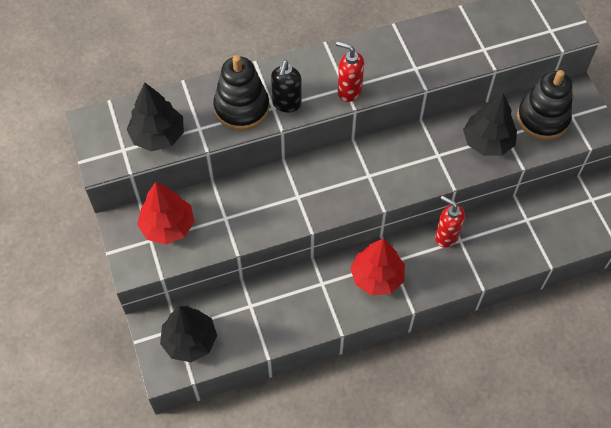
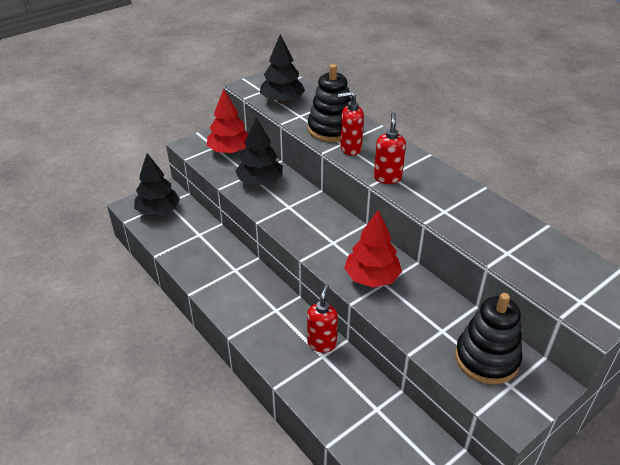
camera: 70 degrees right, 20 degrees down
(286, 104) = (350, 149): black soap dispenser -> red soap dispenser
(377, 277) = (255, 303): red tree -> red tree (372, 278)
(487, 142) = (424, 317): black tree -> black tree (260, 181)

